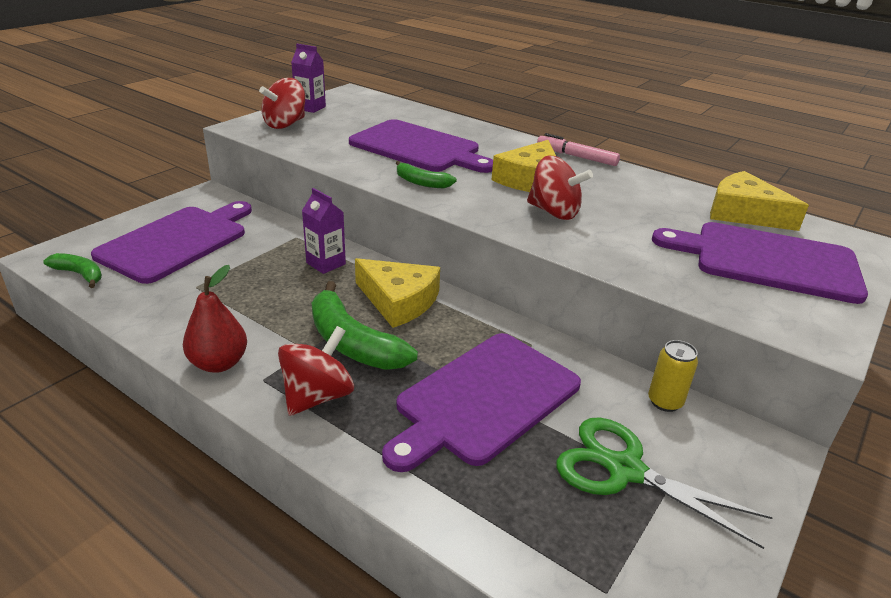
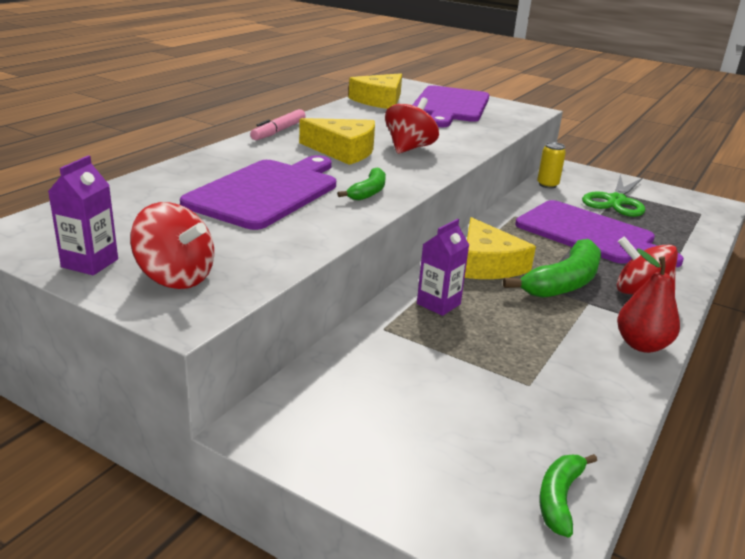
camera: 95 degrees left, 5 degrees down
(177, 241) = (429, 424): purple cutting board -> none
(398, 301) = (487, 264): yellow cheese -> yellow cheese turned 135 degrees clockwise

